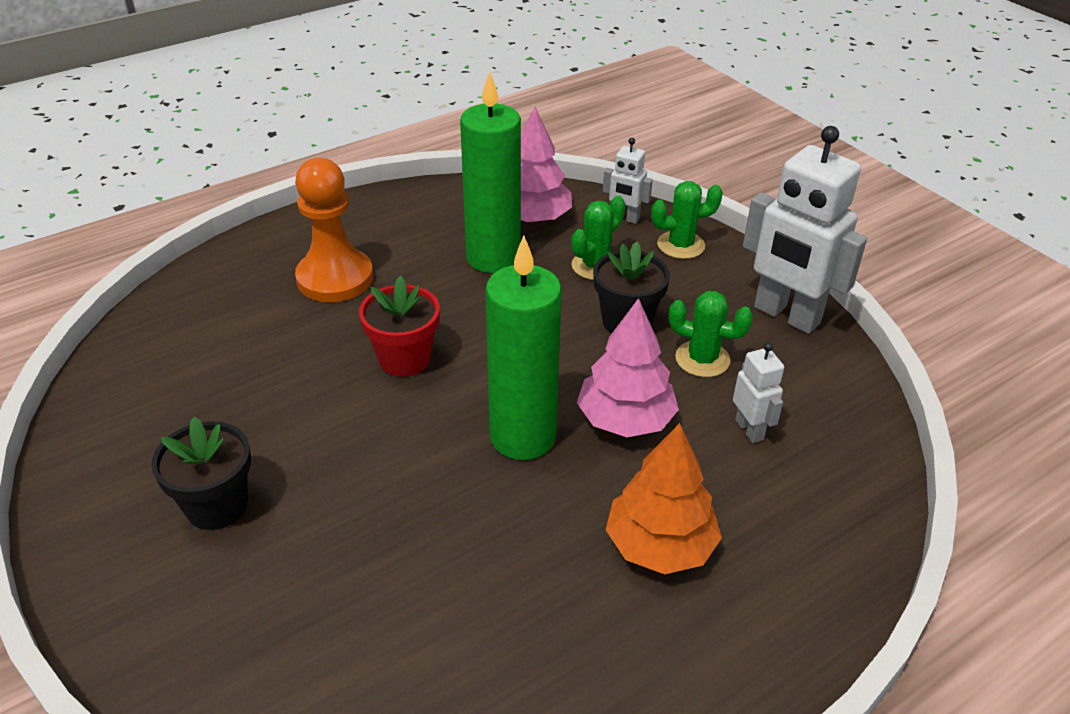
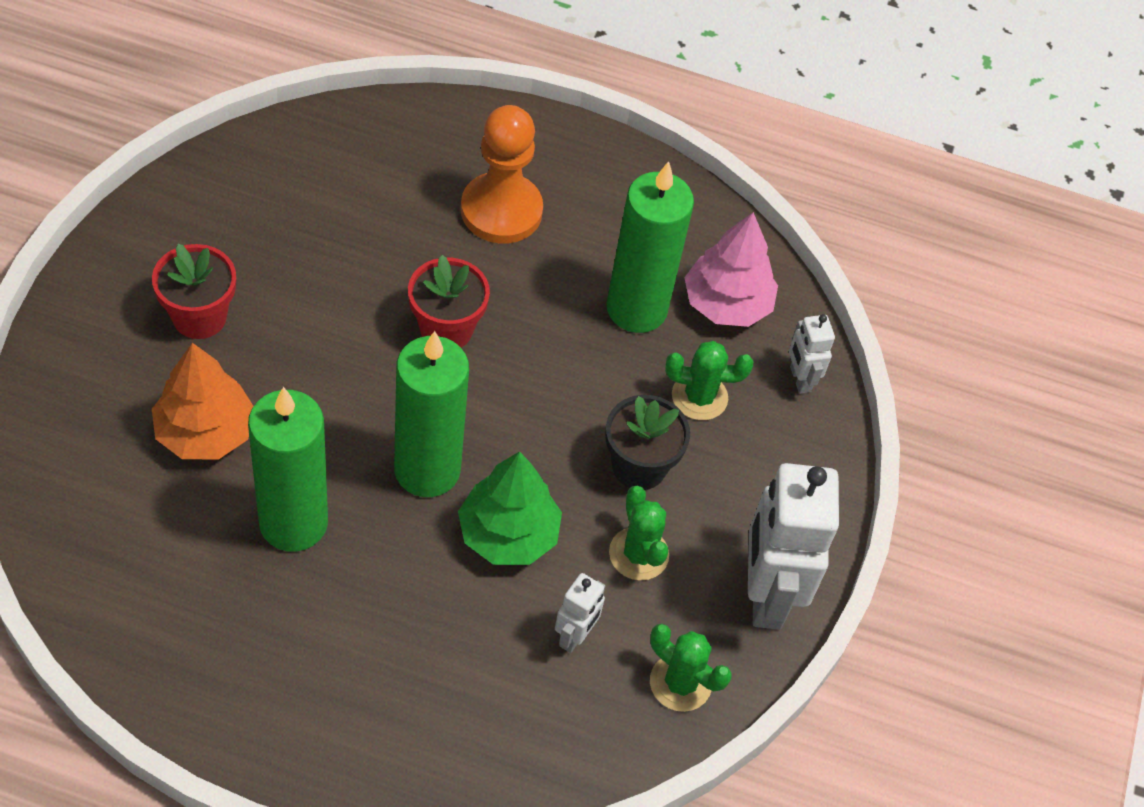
camera: 45 degrees right, 15 degrees up
(217, 506) = (199, 317): black flower pot -> red flower pot
(495, 552) = (293, 523): none -> green candle
(625, 420) = (508, 534): pink tree -> green tree
(659, 545) = (386, 632): orange tree -> orange tree (205, 432)
(681, 245) = (799, 450): green cactus -> green cactus (680, 683)

